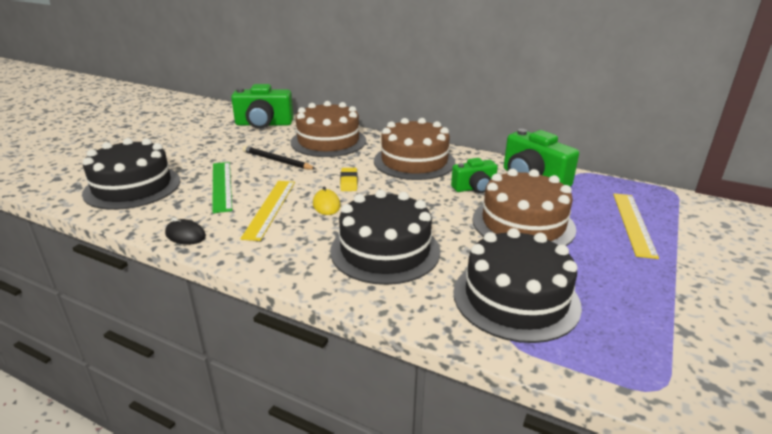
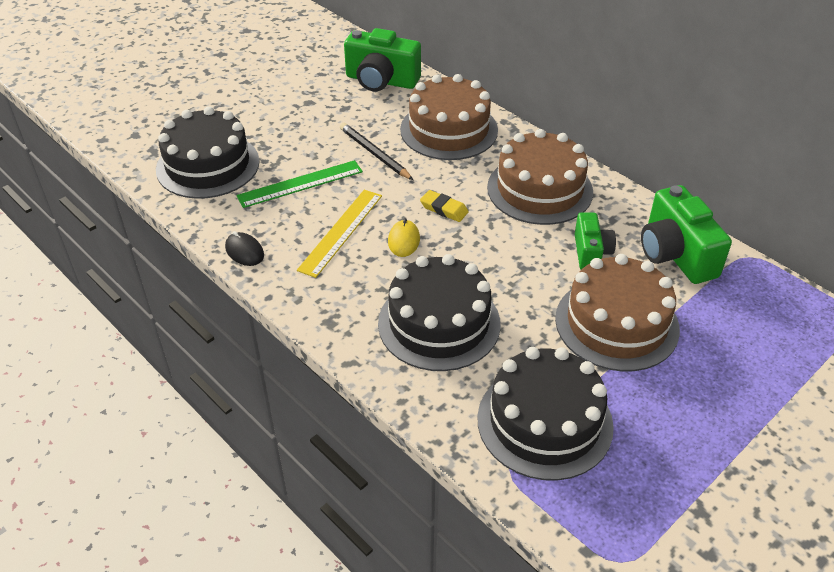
camera: 20 degrees right, 15 degrees up
(221, 186) = (300, 184): green ruler -> green ruler turned 60 degrees clockwise
(349, 182) = (444, 209): yellow eraser -> yellow eraser turned 75 degrees counterclockwise
(474, 188) = (591, 253): green camera -> green camera turned 90 degrees counterclockwise
(633, 223) = (756, 356): yellow ruler -> none

